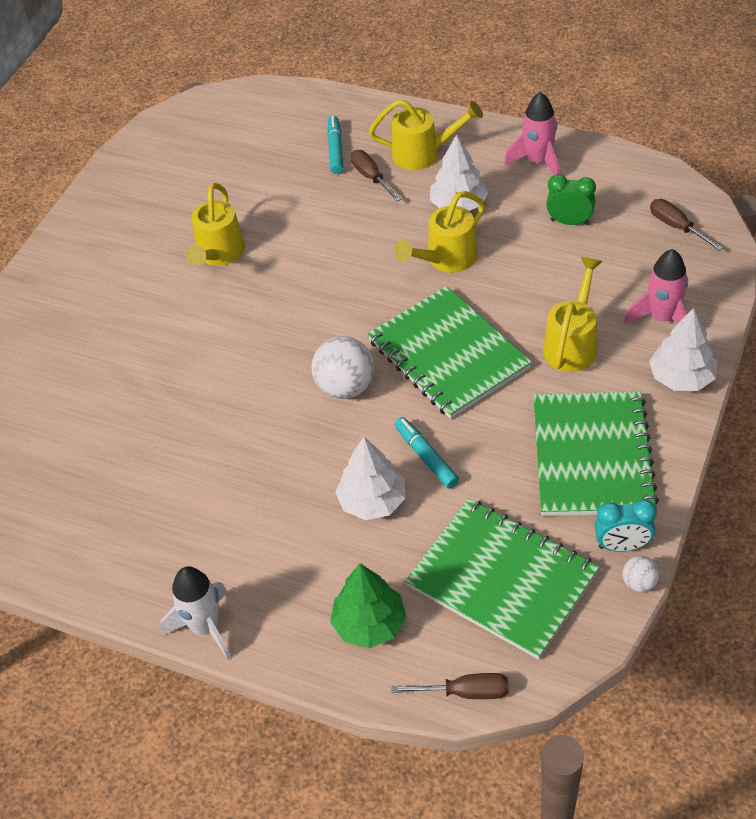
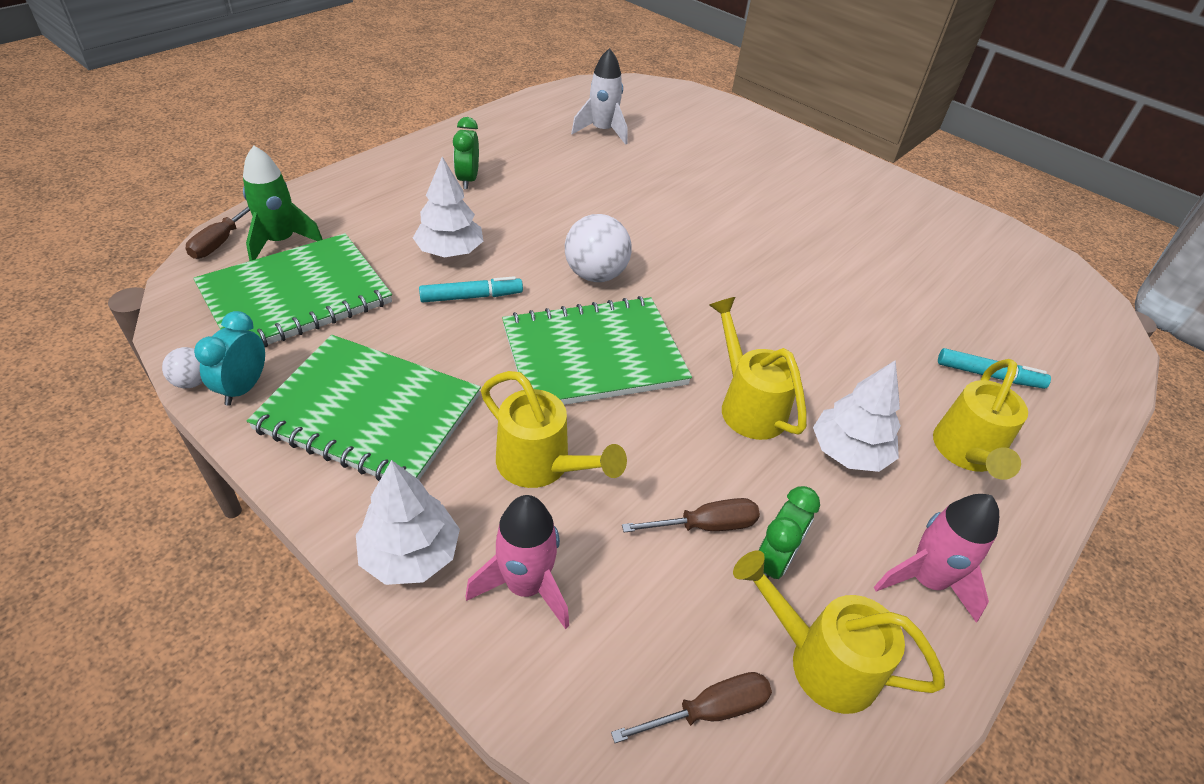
camera: 100 degrees right, 5 degrees down
(205, 627) = (410, 151): white rocket -> white rocket (602, 131)
(219, 254) = (824, 248): yellow watering can -> yellow watering can (821, 661)
(240, 545) = (467, 180): none -> green clock
(369, 624) = (334, 216): green tree -> none
(371, 177) = (925, 389): brown screwdriver -> brown screwdriver (705, 525)
(436, 642) = (280, 241): none -> green rocket

